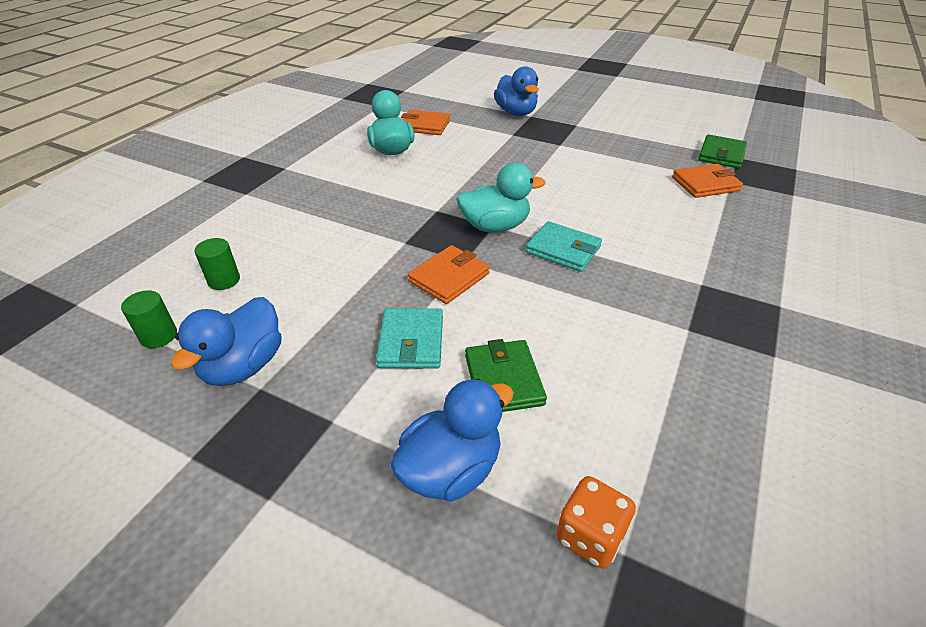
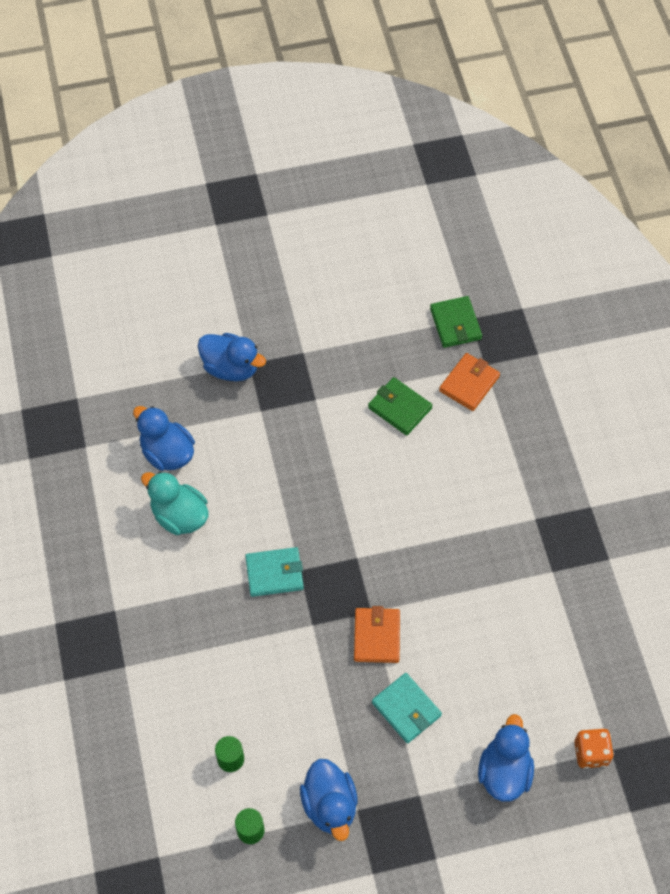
camera: 40 degrees left, 20 degrees up
(424, 126) = (167, 453): orange wallet -> blue duck
(495, 226) = (359, 557): turquoise duck -> none
(503, 380) = (482, 695): green wallet -> green wallet (399, 408)
(563, 250) = (426, 549): turquoise wallet -> turquoise wallet (274, 573)

